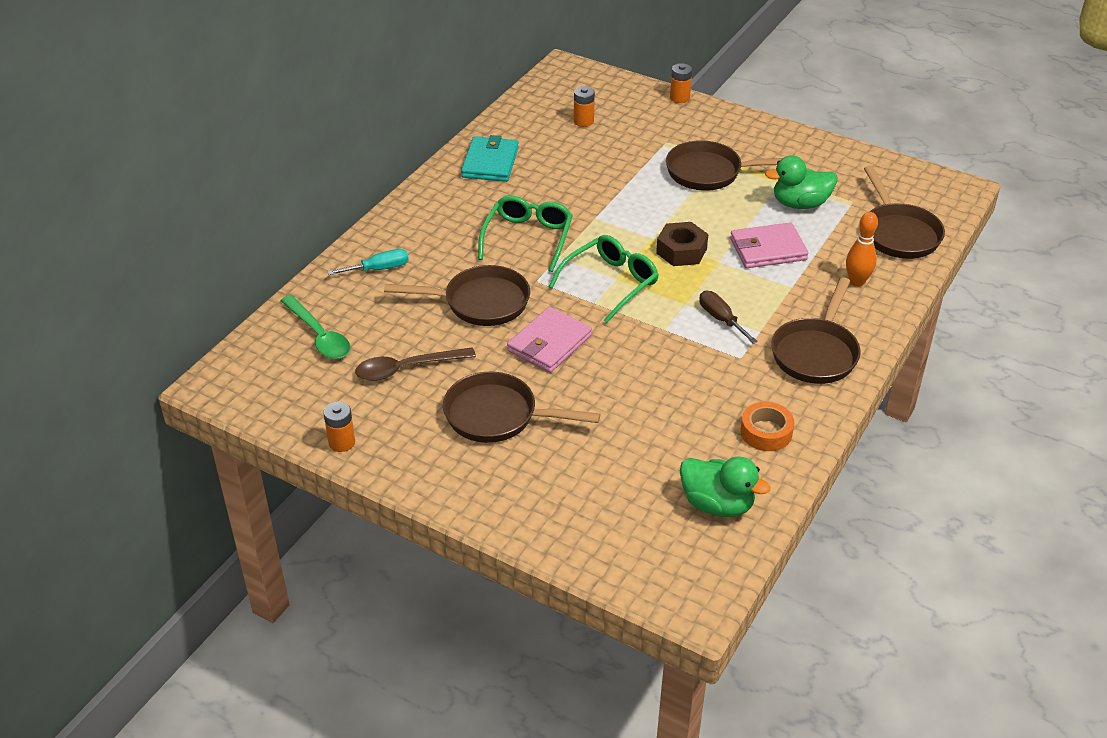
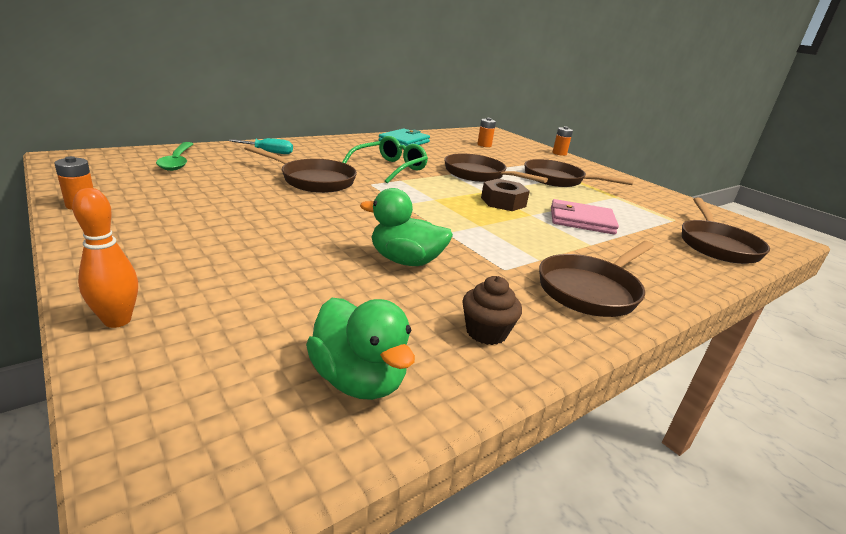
camera: 20 degrees right, 15 degrees down
(407, 368) = (206, 189): brown spoon -> none
(498, 416) = (229, 232): brown pan -> brown pan (478, 175)
(549, 343) = (336, 211): pink wallet -> none
(610, 283) = (426, 199): green glasses -> none
(721, 319) = (506, 242): brown screwdriver -> none
(766, 432) = (486, 332): orange tape -> brown cupcake
(800, 204) = (625, 209): green duck -> green duck (405, 261)
(857, 282) = (661, 259): orange bowling pin -> orange bowling pin (117, 320)

